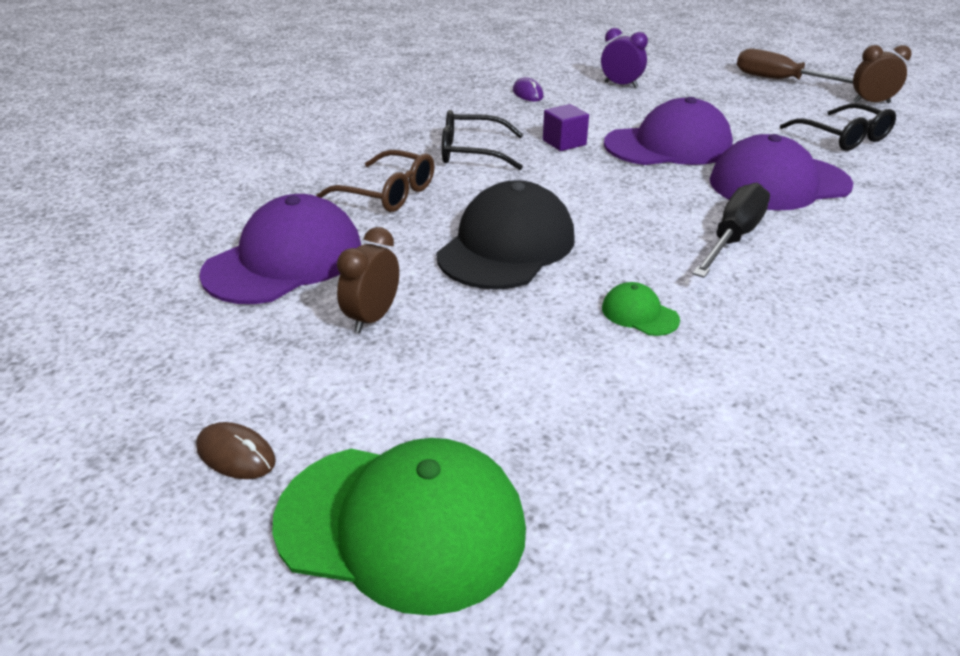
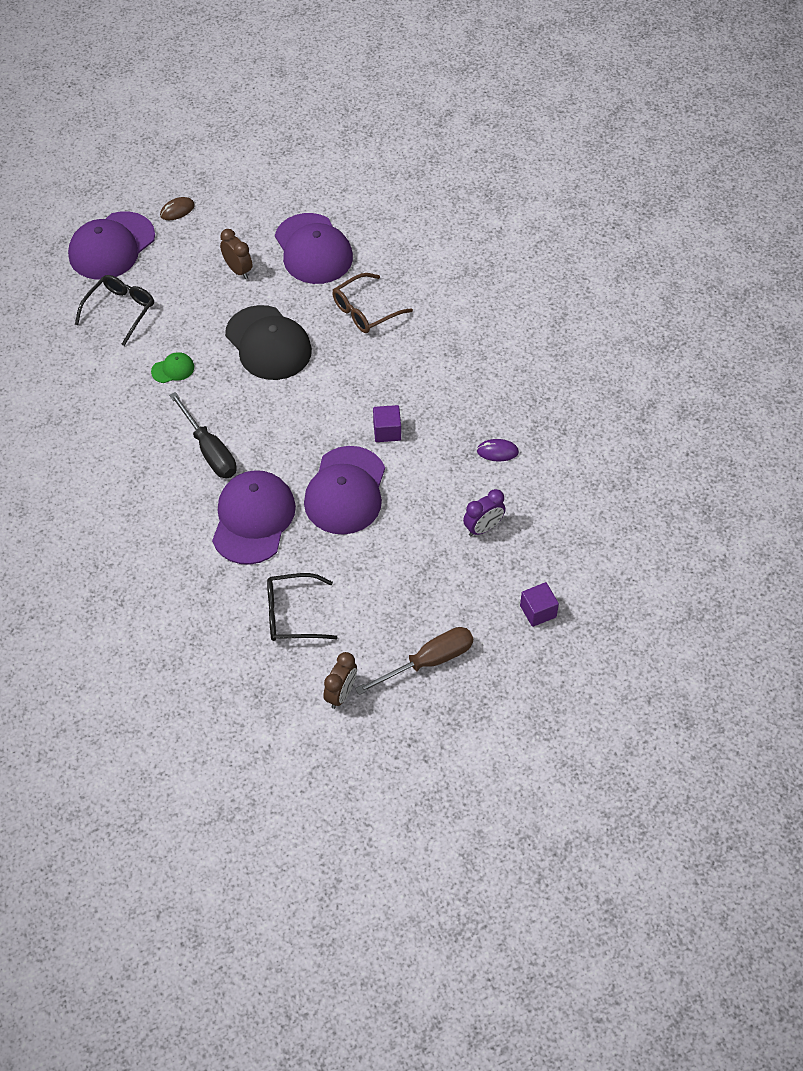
camera: 115 degrees right, 20 degrees up
(401, 524) = (111, 246): green cap -> purple cap
(472, 152) = (401, 373): black glasses -> black glasses (120, 311)
(670, 57) = (538, 611): none -> purple cube

